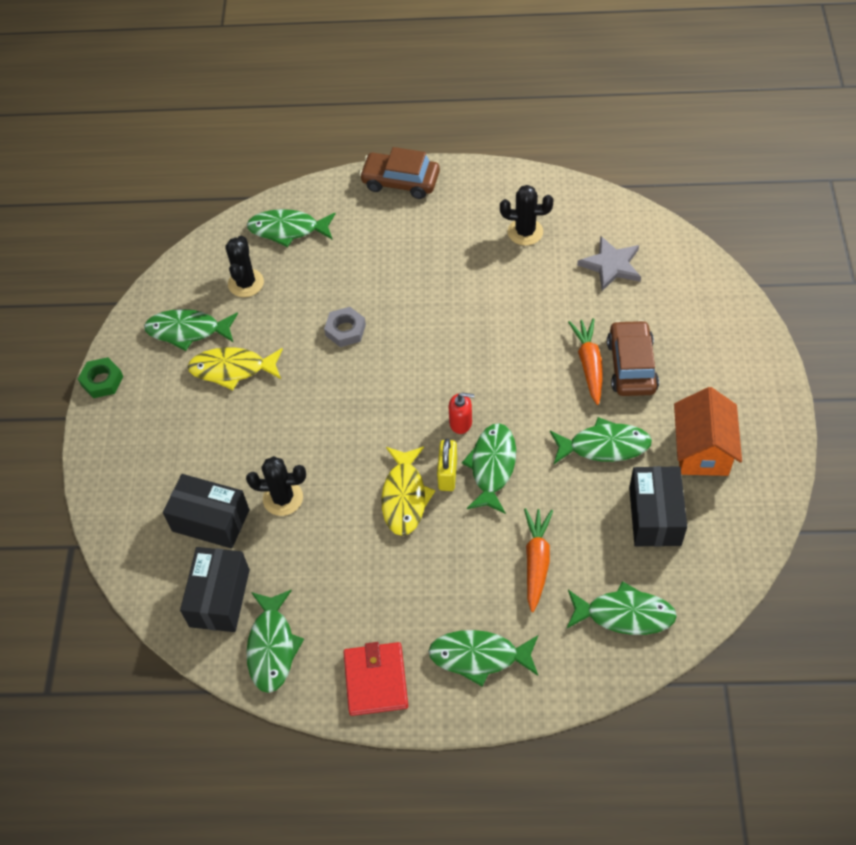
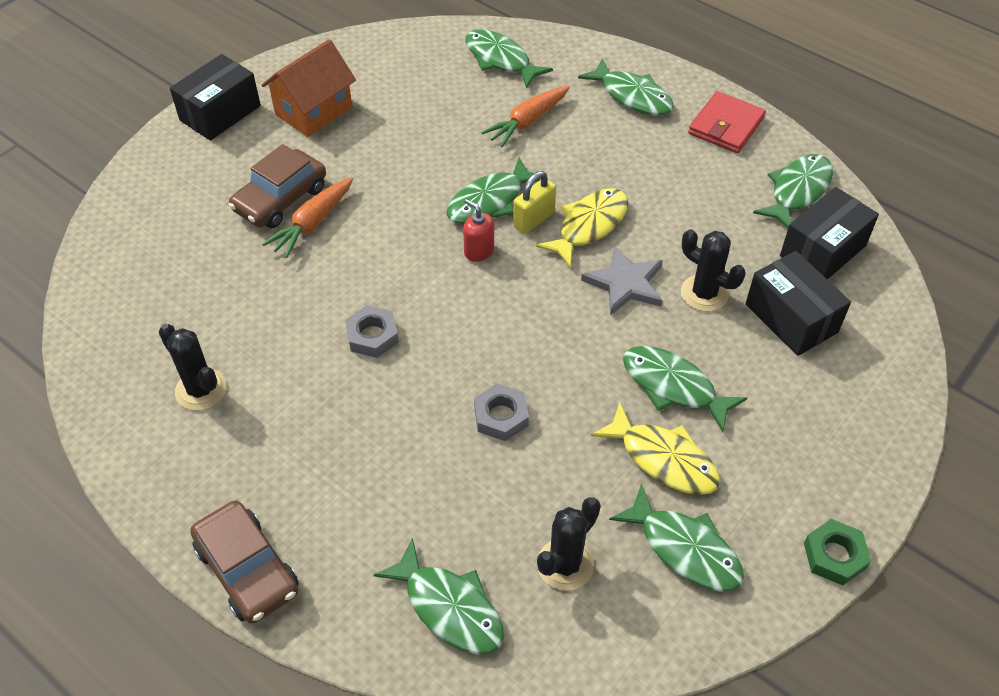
camera: 145 degrees left, 5 degrees down
(466, 322) = (372, 336): none -> grey nut
(604, 446) = (382, 158): green fish -> green fish (673, 386)
(611, 265) = (173, 293): grey star -> grey star (625, 283)
(655, 516) = (405, 96): black box -> black box (220, 113)

